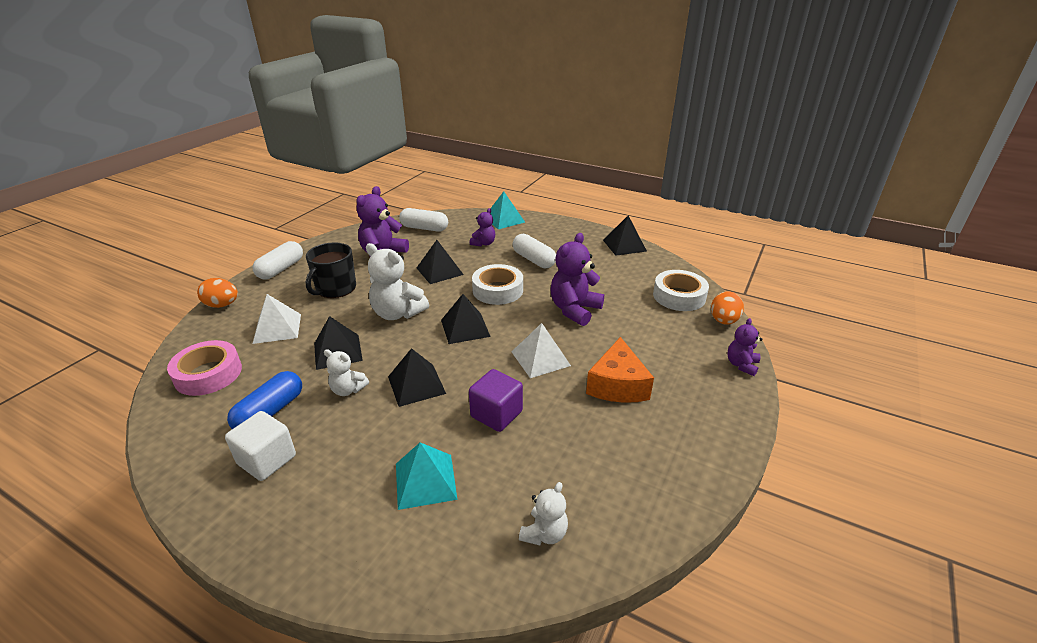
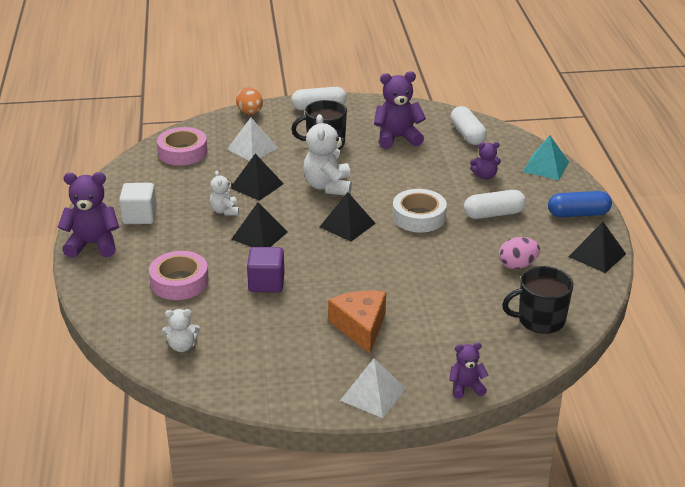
camera: 55 degrees right, 0 degrees up
(270, 412) = (175, 194): blue capsule -> blue capsule (578, 214)
(425, 481) = (179, 282): turquoise pyramid -> pink tape
(439, 271) = (410, 176): black pyramid -> none
(533, 260) = (493, 214): white capsule -> white capsule turned 60 degrees clockwise
(540, 358) = (351, 277): white pyramid -> white pyramid (373, 394)
(574, 310) = (439, 268): purple teddy bear -> purple teddy bear (93, 244)
(605, 277) = (517, 265): none -> pink egg
(617, 385) = (360, 327): orange cheese -> orange cheese turned 105 degrees clockwise
(679, 296) = (540, 319): white tape -> black mug
(723, 321) = (529, 359): orange egg -> none

